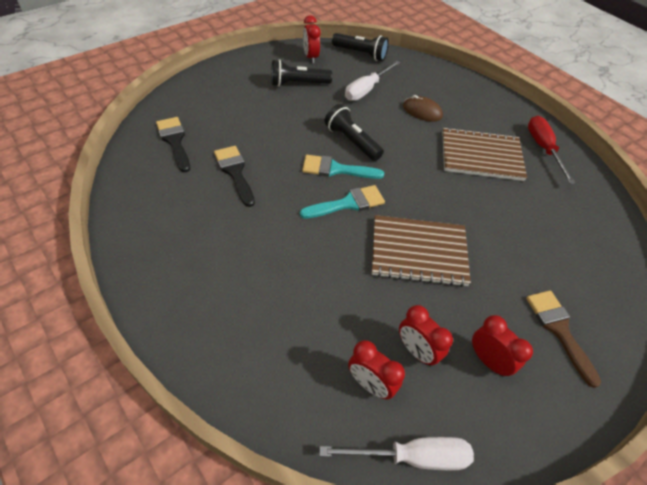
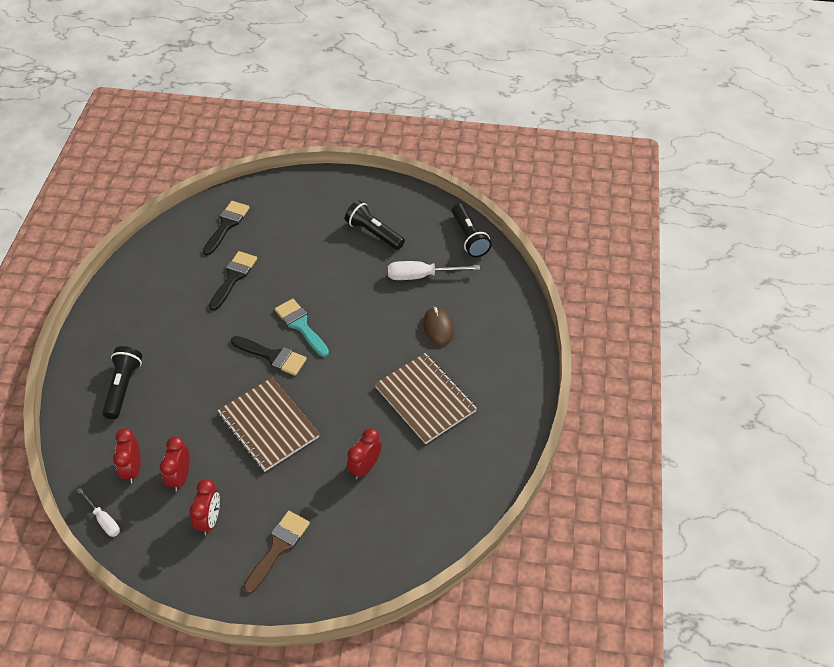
camera: 50 degrees right, 0 degrees up
(310, 57) = (420, 213): red clock -> red clock (365, 467)
(348, 203) = (272, 356): turquoise brush -> black brush
(351, 141) = (343, 312): black flashlight -> black flashlight (123, 387)
(412, 456) = (103, 520): white screwdriver -> white screwdriver, size x0.62
(543, 148) = (490, 435): red screwdriver -> none

